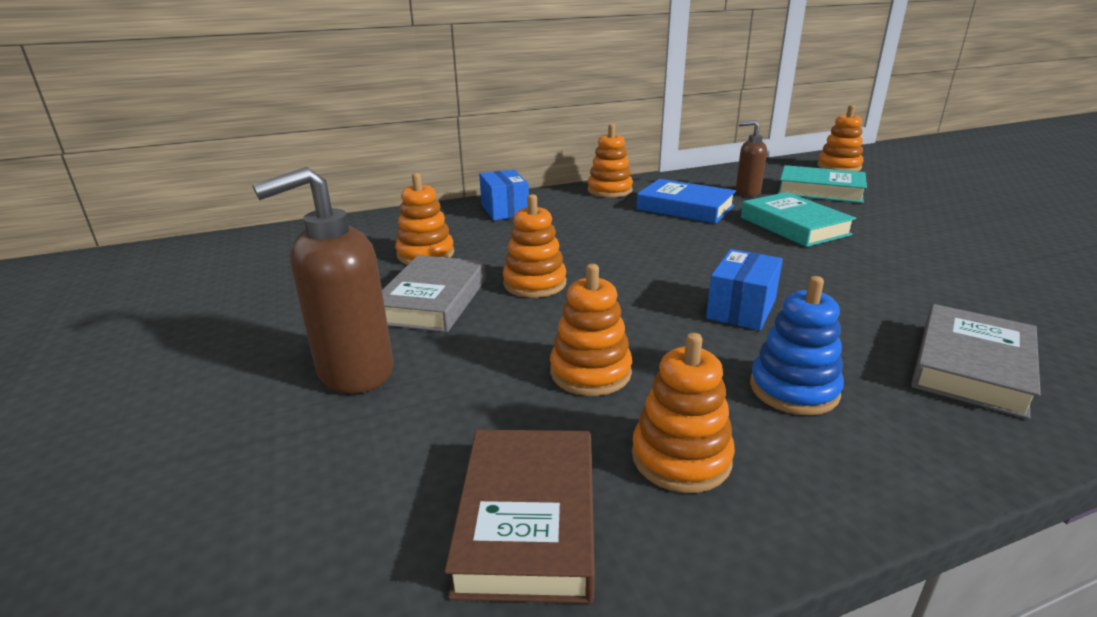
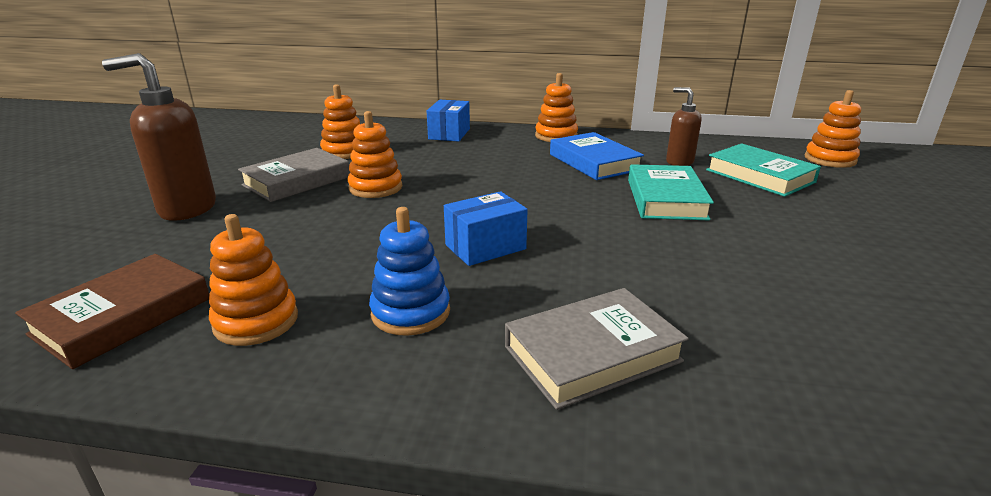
camera: 30 degrees right, 0 degrees up
(590, 372) = (303, 252): orange stacking toy -> none

